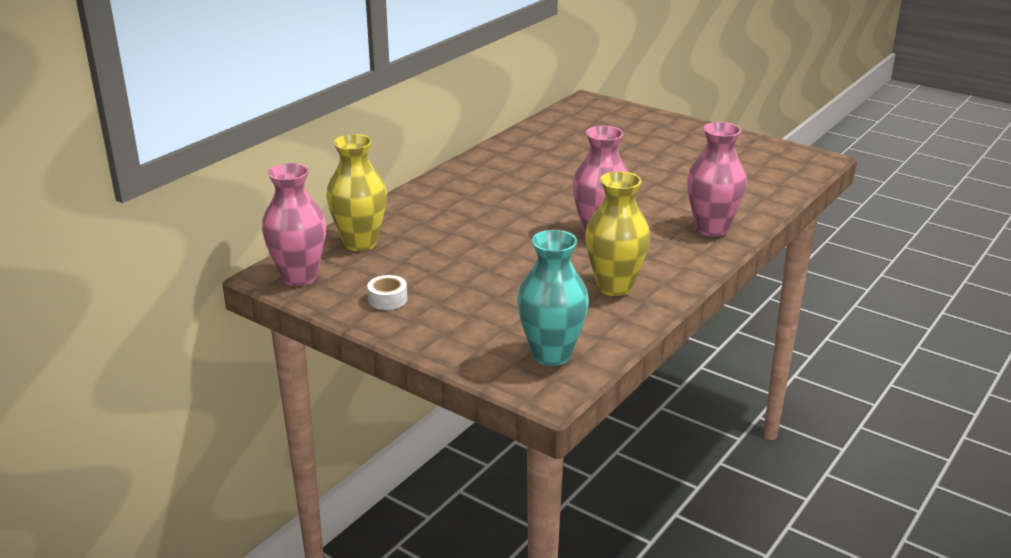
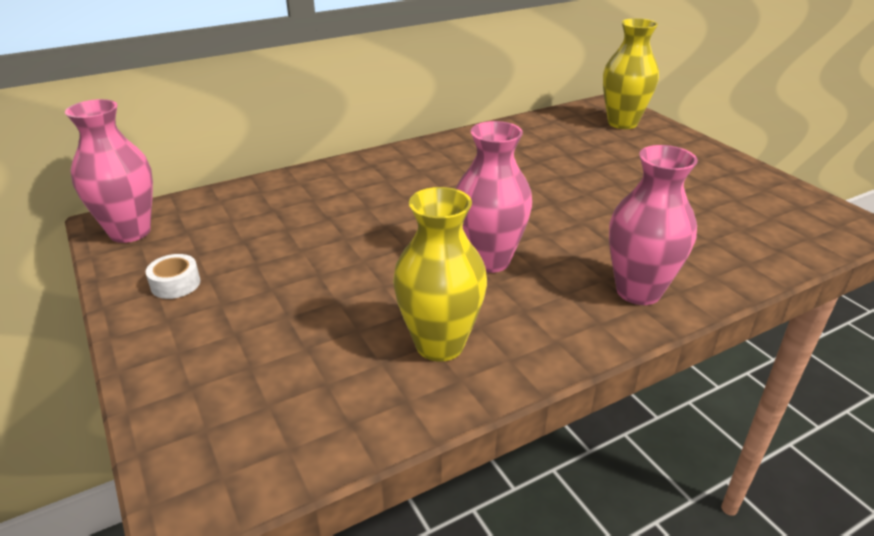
camera: 25 degrees right, 5 degrees up
(360, 243) = (229, 208): yellow vase -> yellow vase (622, 123)
(551, 355) = (259, 432): turquoise vase -> none

